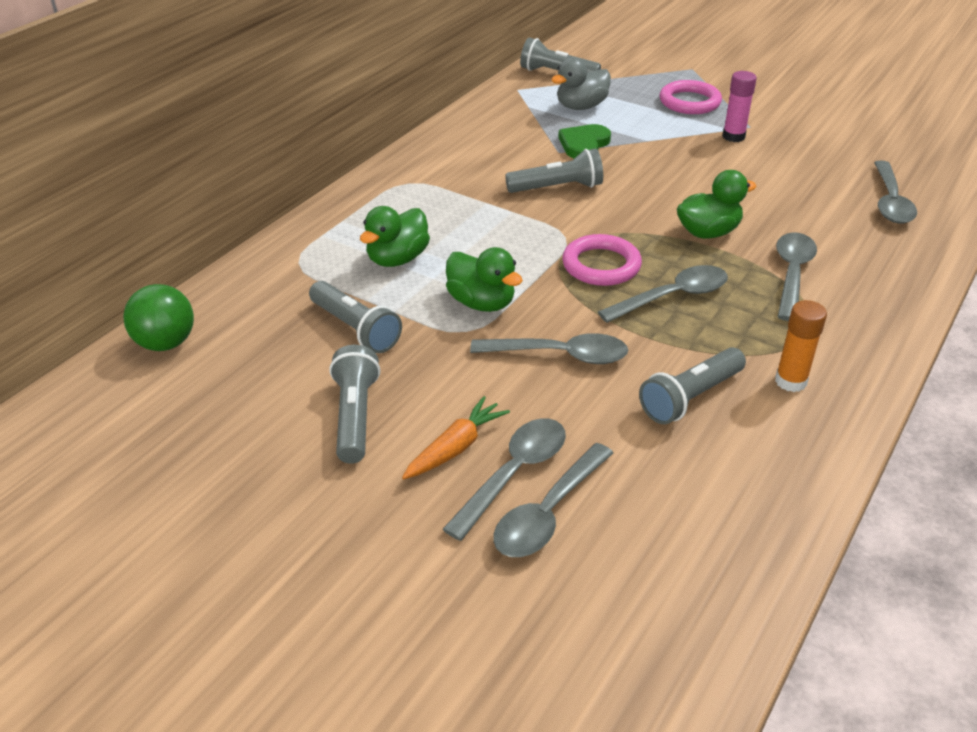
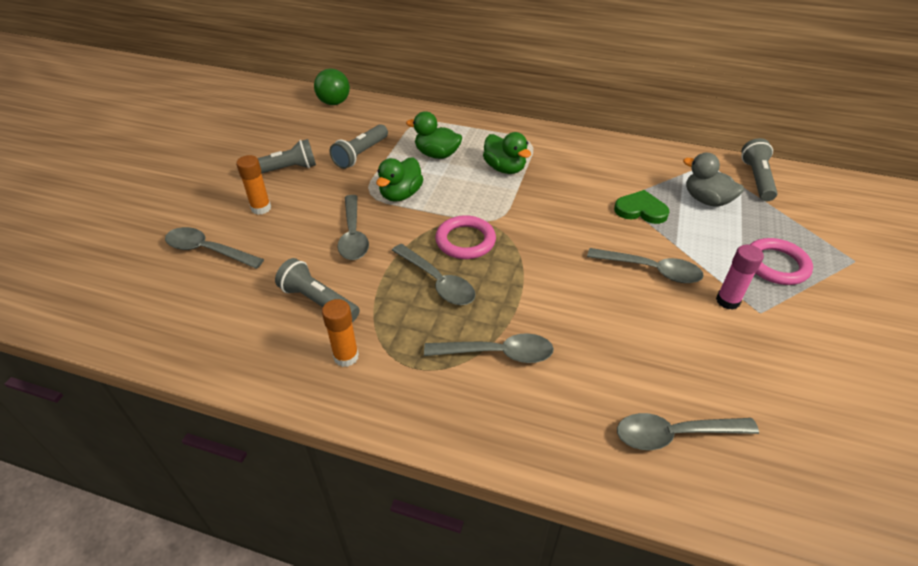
camera: 75 degrees right, 5 degrees up
(456, 447) = (261, 208): orange carrot -> orange glue stick
(514, 473) = (240, 233): grey spoon -> grey spoon (651, 270)
(557, 188) = (563, 206): grey flashlight -> none
(708, 232) = (540, 295): green duck -> green duck (504, 168)

